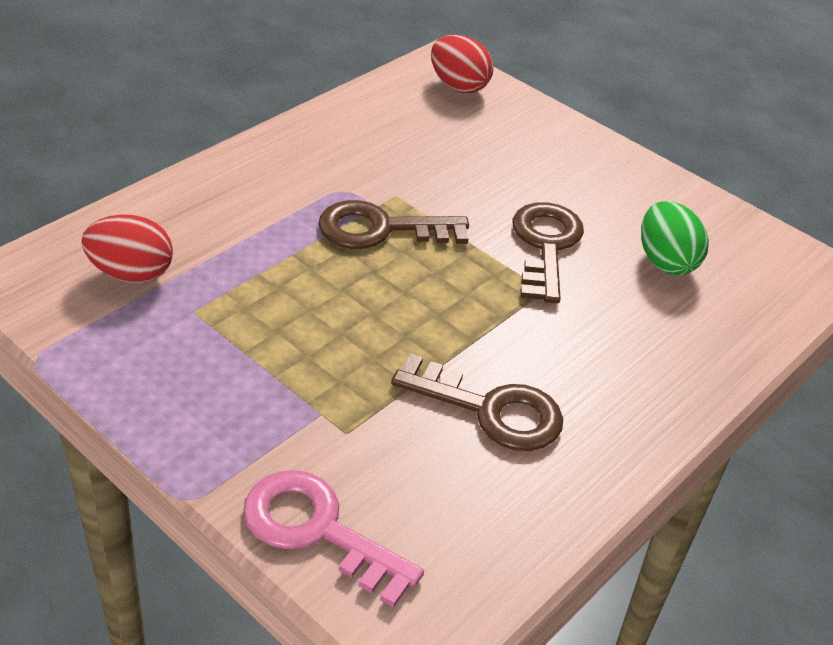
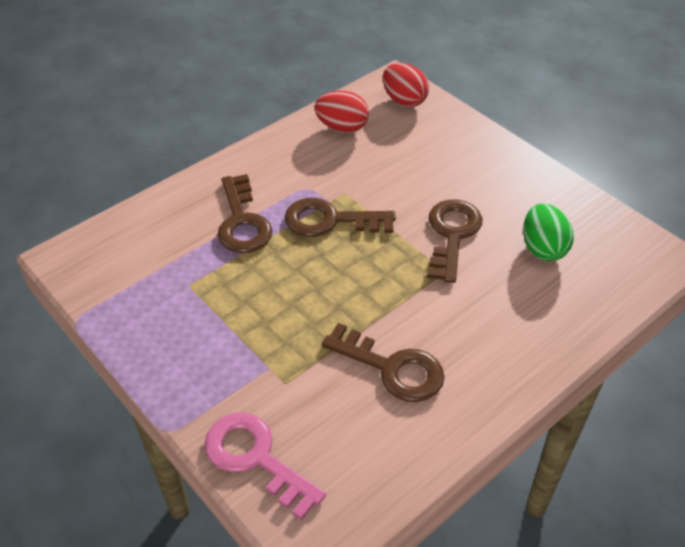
camera: 10 degrees right, 5 degrees up
(131, 274) = (148, 255): red egg -> red egg (342, 128)
(259, 231) = (242, 222): none -> brown key

